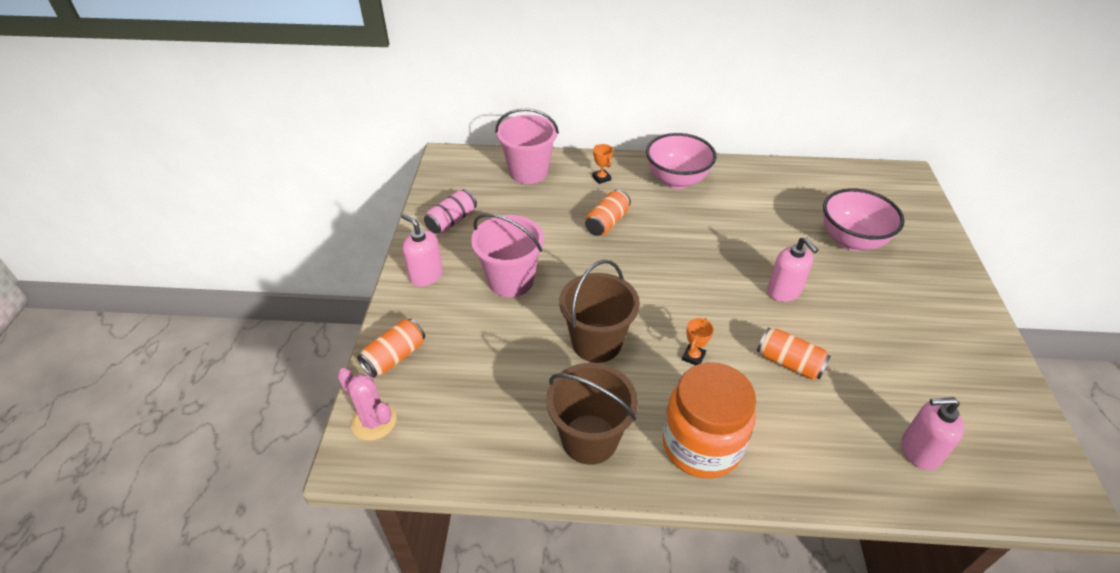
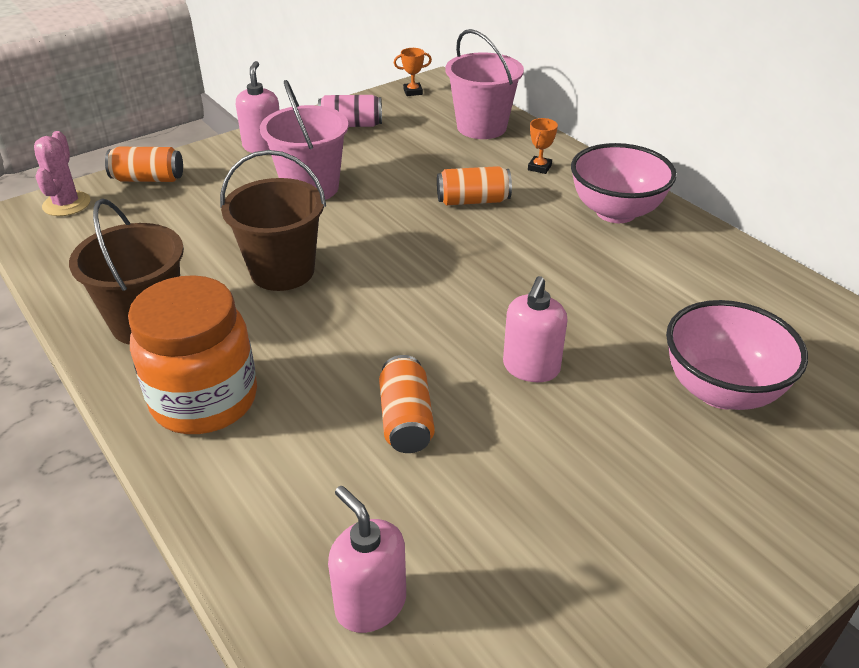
camera: 50 degrees right, 5 degrees down
(693, 357) = (332, 342): orange trophy -> orange trophy (413, 92)

